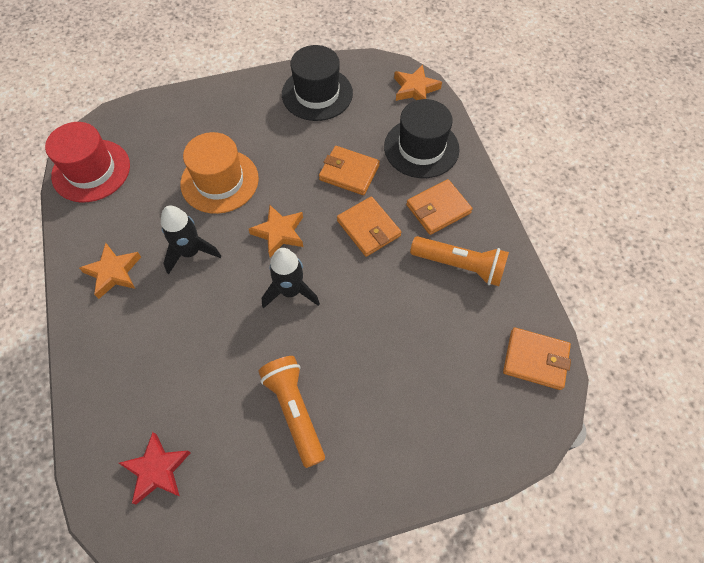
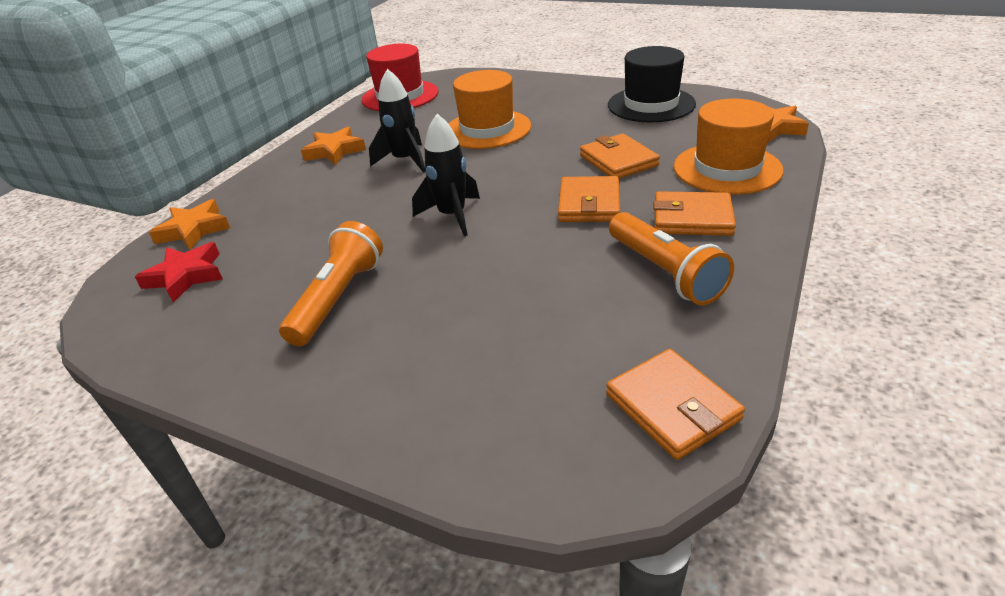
camera: 45 degrees right, 25 degrees down
(279, 233) = (495, 175): orange star -> orange star (194, 230)
(421, 148) = (727, 168): black hat -> orange hat

